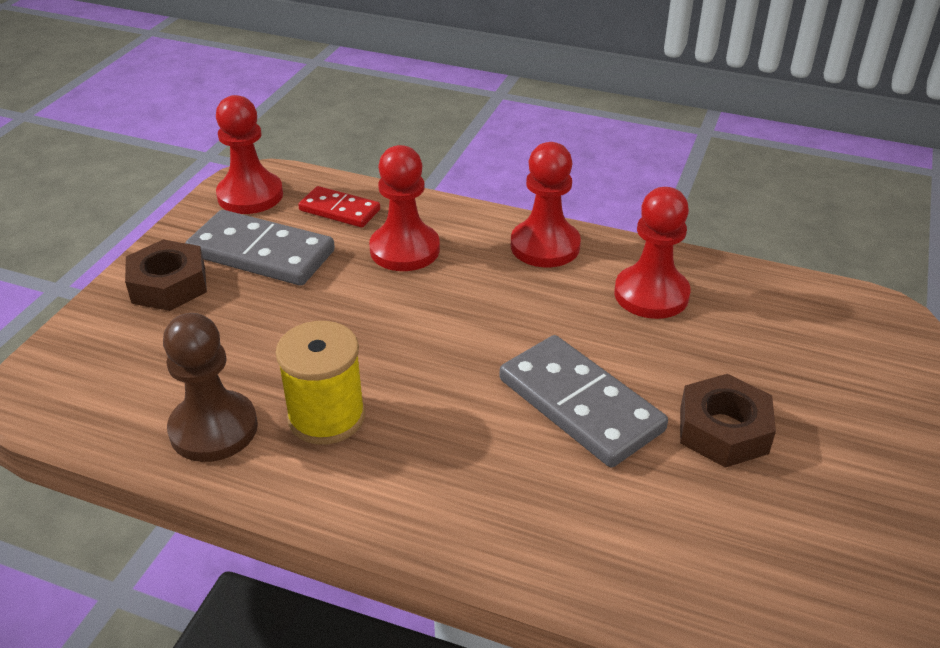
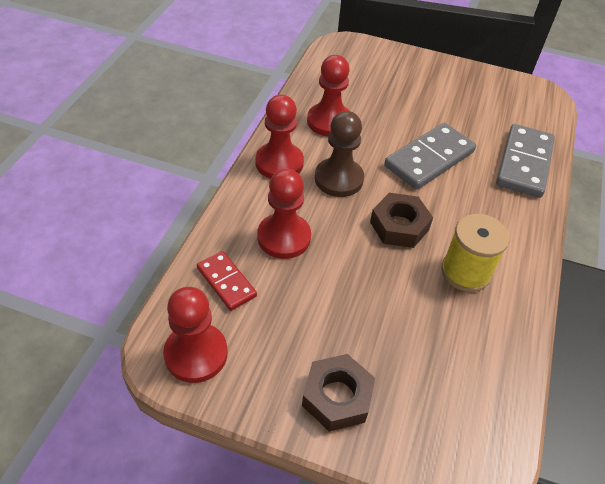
camera: 95 degrees left, 10 degrees up
(213, 429) = (491, 333): brown pawn -> brown pawn (338, 179)
(261, 253) = (289, 332): grey domino -> grey domino (524, 163)
(339, 210) = (226, 282): red domino -> red domino turned 60 degrees counterclockwise
(723, 430) = (436, 111): brown nut -> brown nut (399, 226)

